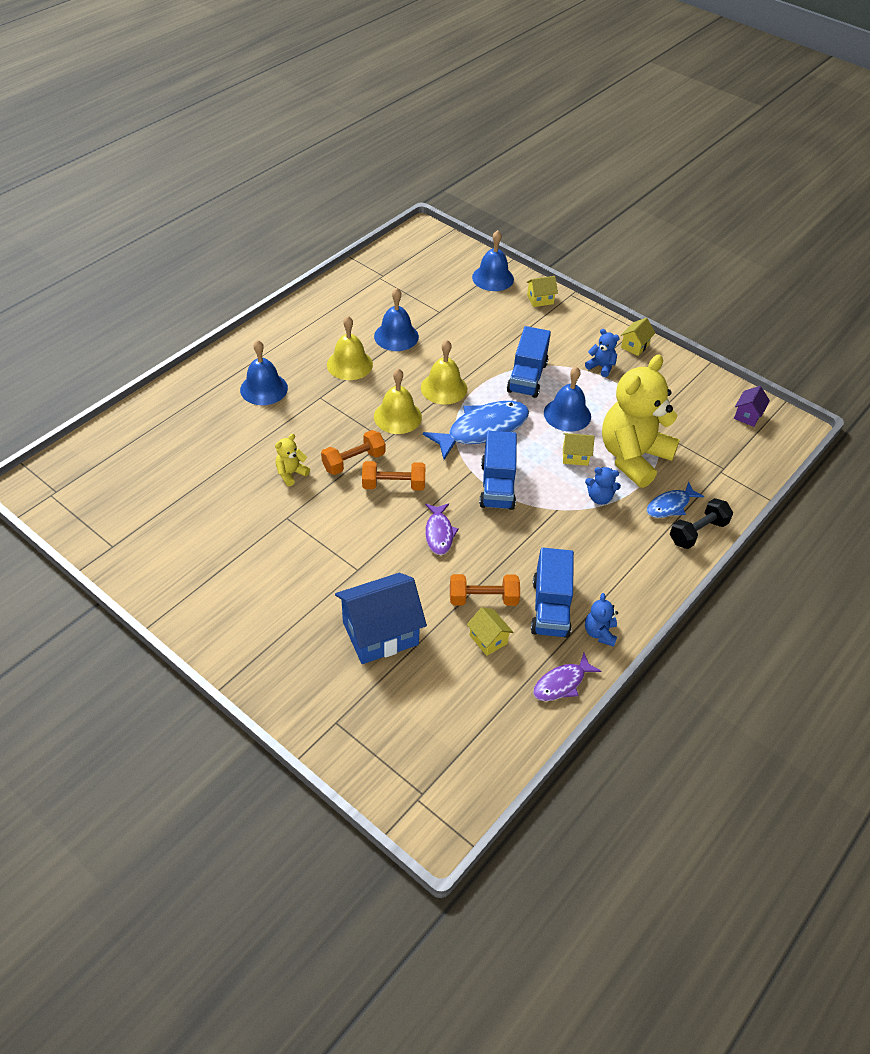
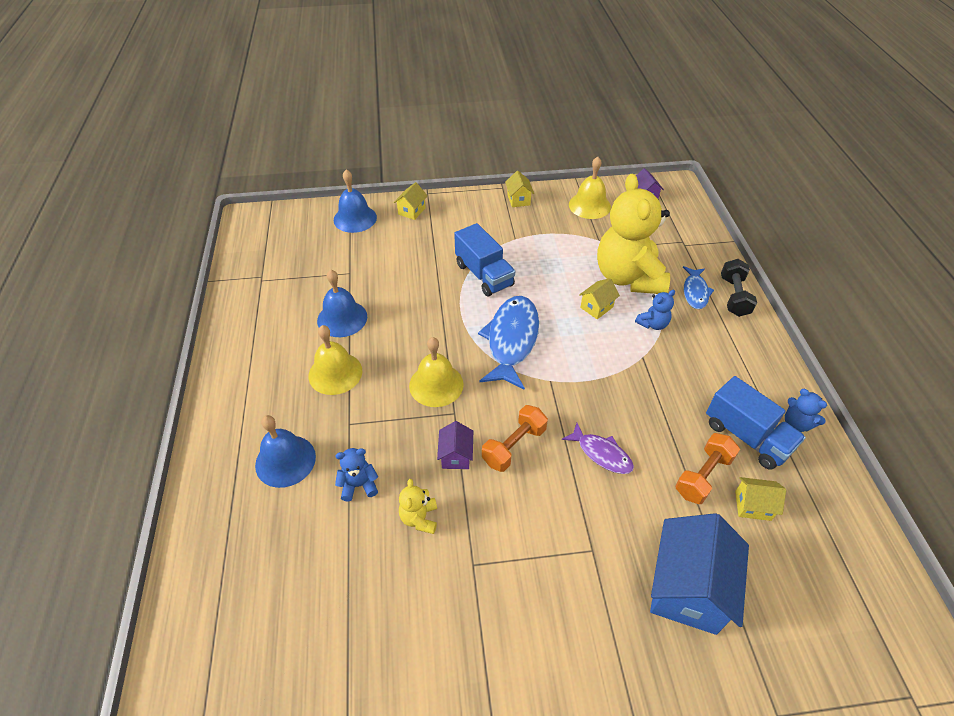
camera: 45 degrees left, 0 degrees up
(354, 461) = (456, 455): orange dumbbell -> purple house
(444, 388) = (438, 331): yellow bell -> yellow bell (589, 205)
(497, 486) = (583, 375): blue truck -> none
(562, 683) = (836, 487): purple fish -> none
(567, 414) = (548, 281): blue bell -> none
(601, 367) = (519, 230): blue teddy bear -> blue teddy bear (359, 485)

